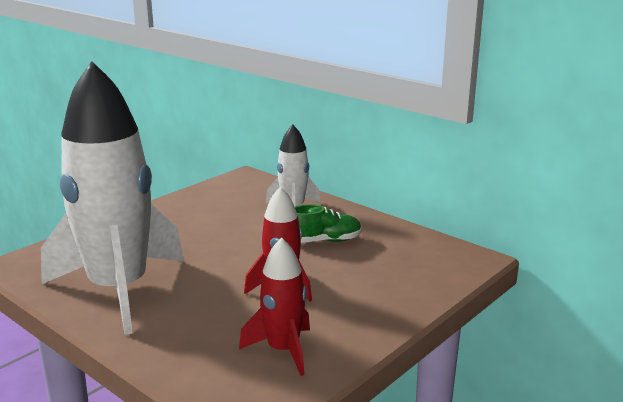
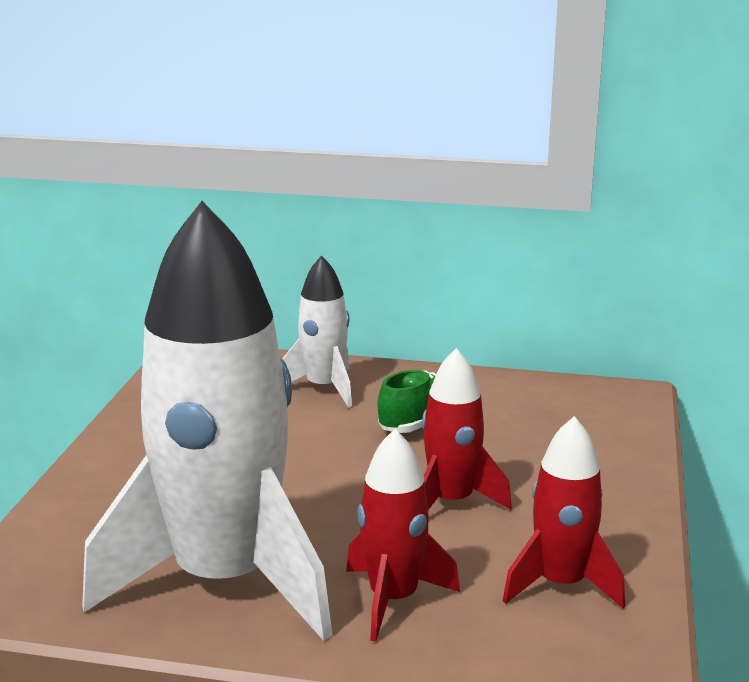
camera: 30 degrees left, 0 degrees up
(184, 326) = (393, 599): none -> red rocket

